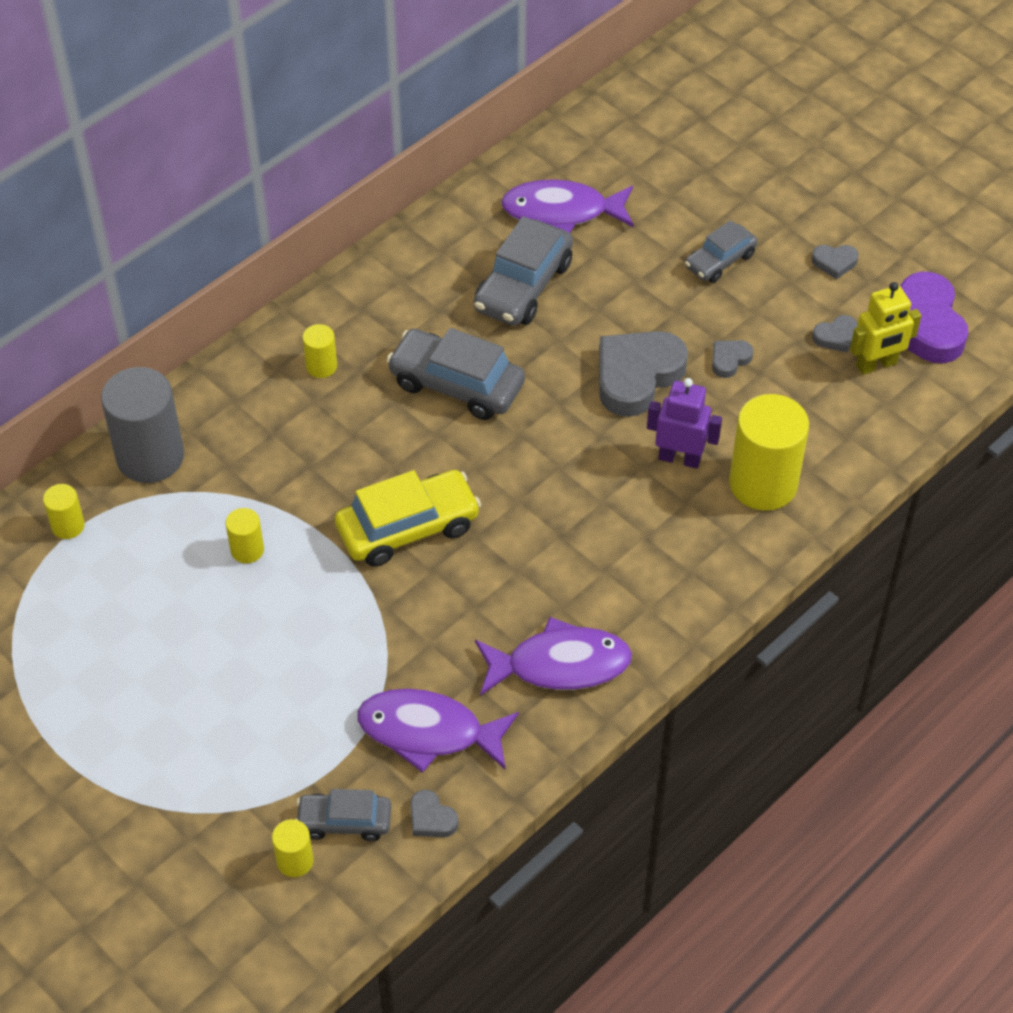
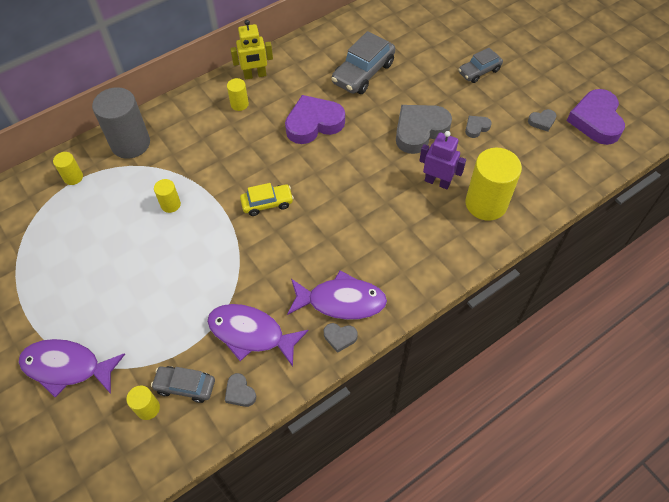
camera: 10 degrees right, 5 degrees up
(408, 528) = (267, 203): yellow car -> yellow car, size x0.61
(456, 385) = (313, 123): grey car -> purple heart
(561, 212) = (392, 35): purple fish -> purple fish (67, 367)
(834, 262) = (546, 79): grey heart -> grey heart (340, 337)
(876, 365) = (565, 141): yellow robot -> yellow robot (255, 75)

